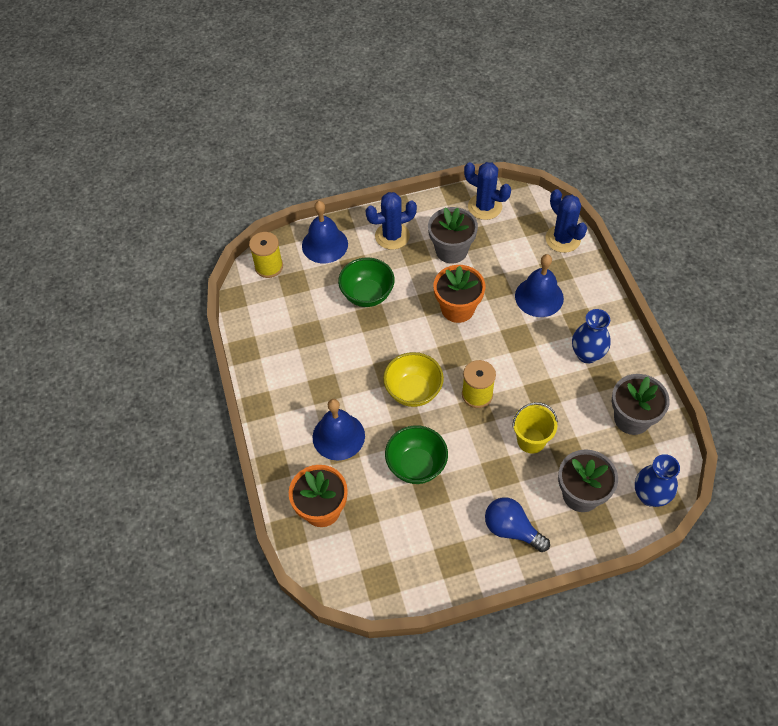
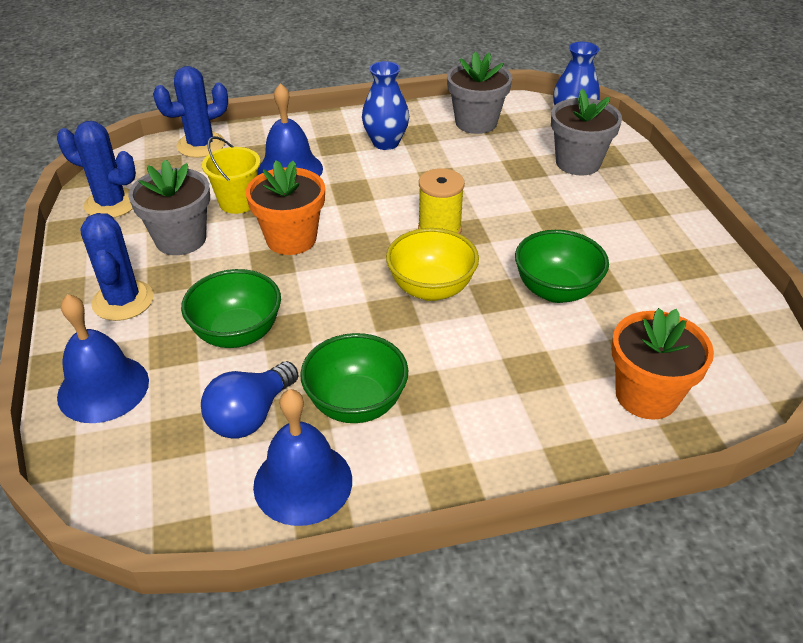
camera: 90 degrees left, 15 degrees down
(269, 266) = (122, 476): yellow spool -> none
(315, 358) = (356, 404): none -> green bowl
(338, 436) = (512, 374): blue bell -> blue bell (303, 482)
(485, 207) = (111, 204): blue cactus -> blue cactus turned 75 degrees clockwise
(511, 529) = (635, 214): blue light bulb -> blue light bulb (250, 415)
(531, 440) = (508, 191): yellow bucket -> yellow bucket (237, 202)

